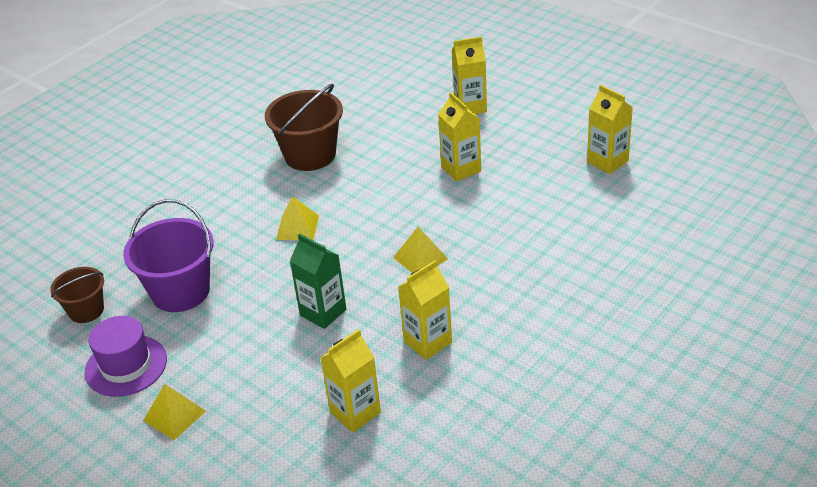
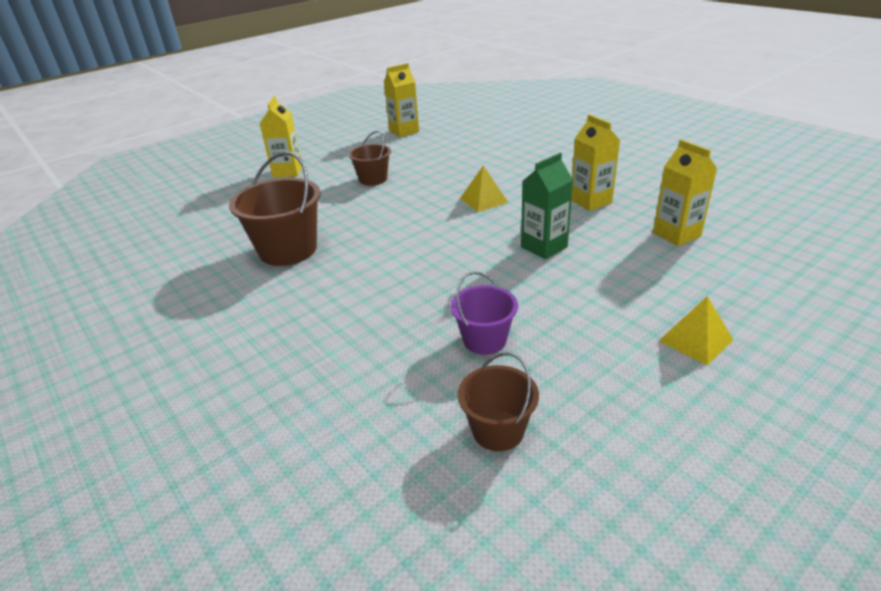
camera: 80 degrees left, 5 degrees down
(126, 366) = (614, 383): purple hat -> none
(180, 291) = (484, 340): purple bucket -> purple bucket, size x0.59
(297, 227) = (407, 259): yellow pyramid -> none
(461, 169) = (373, 179): yellow carton -> brown bucket

